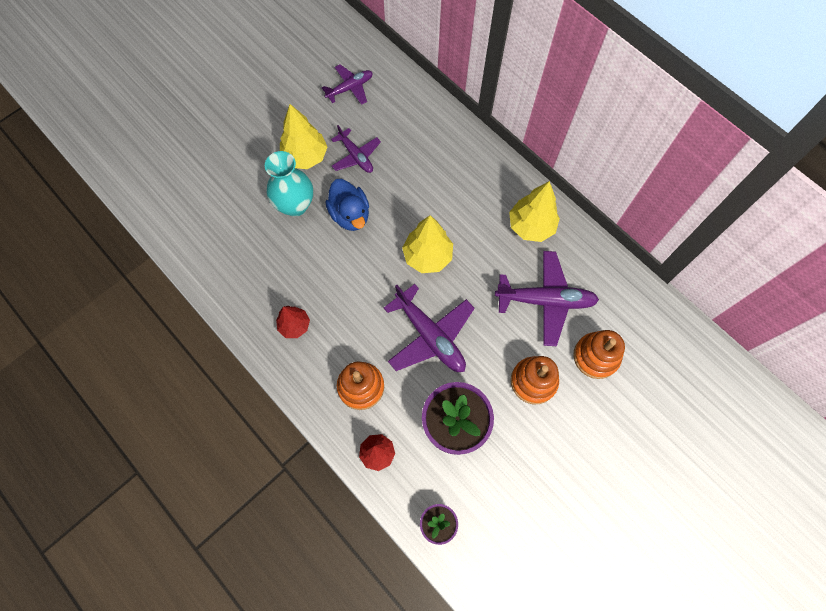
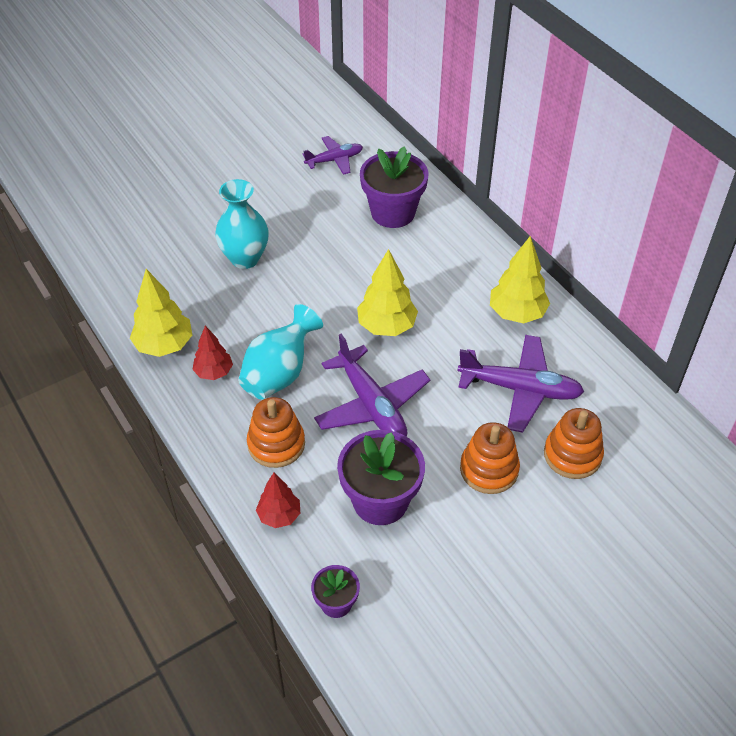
camera: 10 degrees right, 20 degrees down
(305, 157) = (268, 215): yellow tree -> yellow tree (164, 345)
(349, 317) = (280, 373): none -> turquoise vase
(350, 215) = (305, 275): blue duck -> none
(356, 156) = (326, 222): purple plane -> none
(411, 138) = (393, 213): none -> purple flower pot

